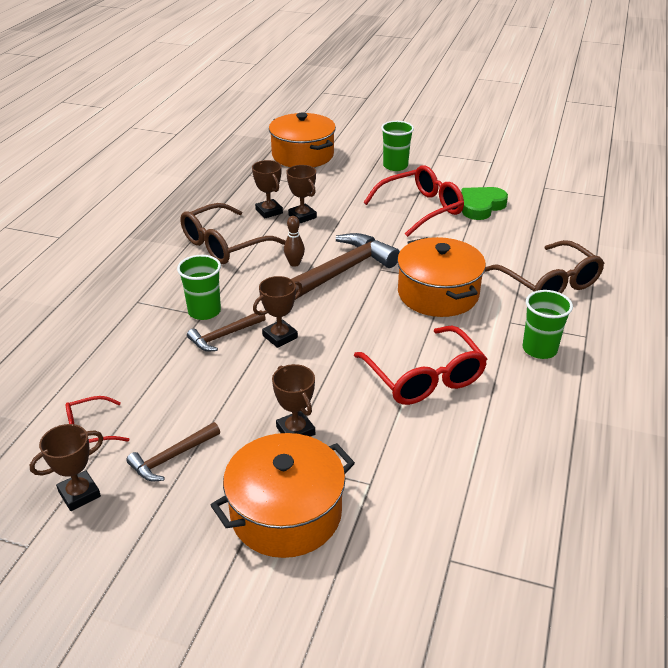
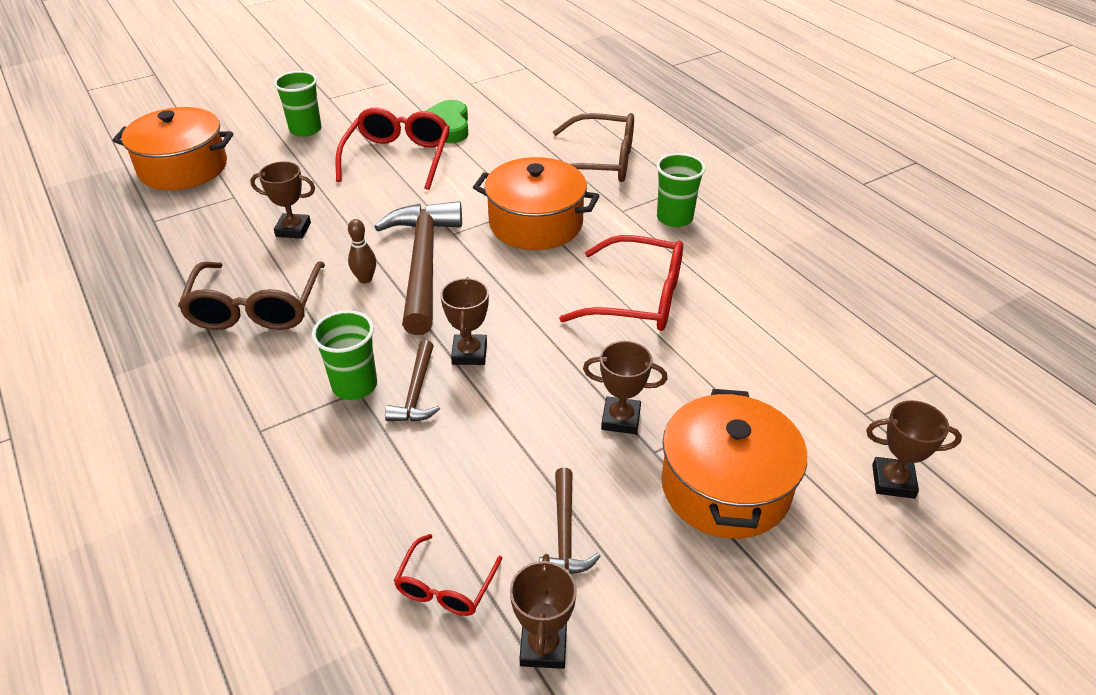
camera: 50 degrees left, 5 degrees up
(269, 211) = (247, 245): brown trophy -> brown trophy (893, 481)

